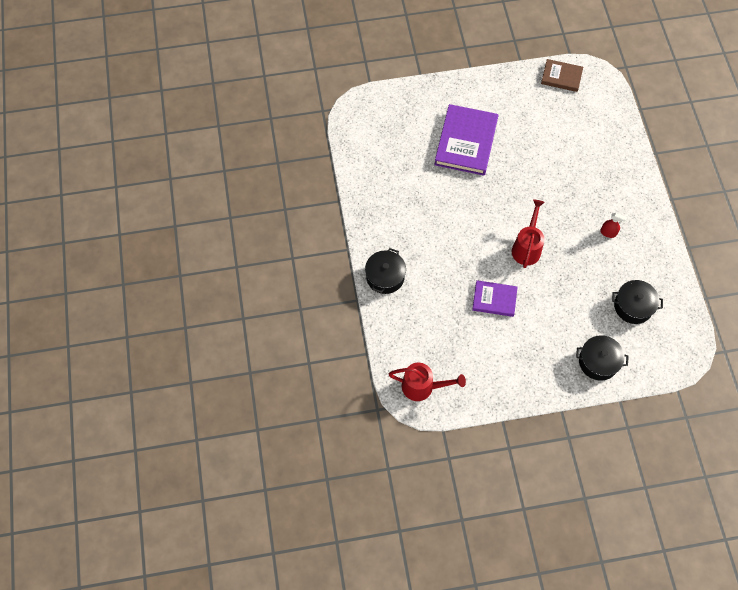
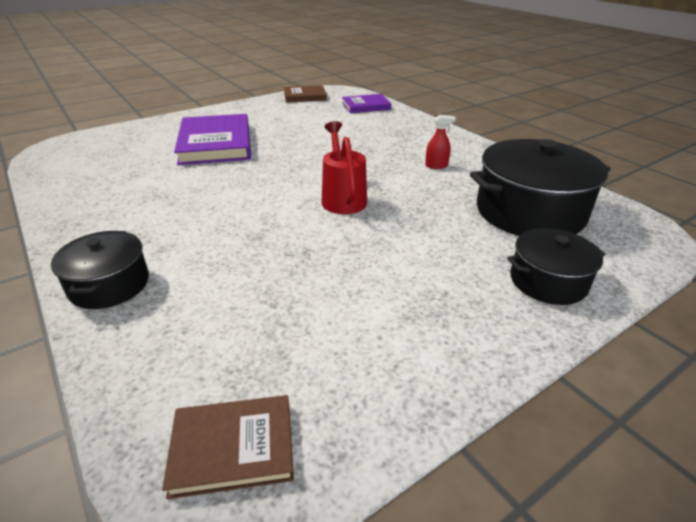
camera: 25 degrees left, 30 degrees down
(422, 387) = (233, 448): red watering can -> brown book
(494, 299) = (325, 258): purple book -> purple book (366, 106)
(633, 306) = (529, 212): black pot -> black pot, size x1.74

